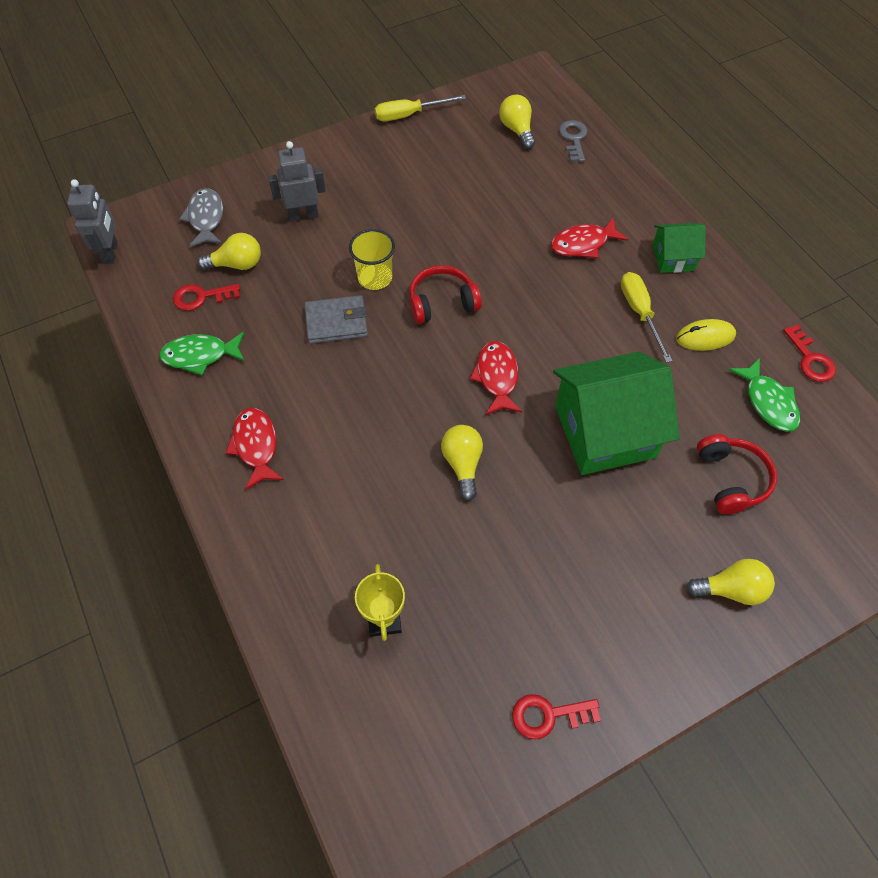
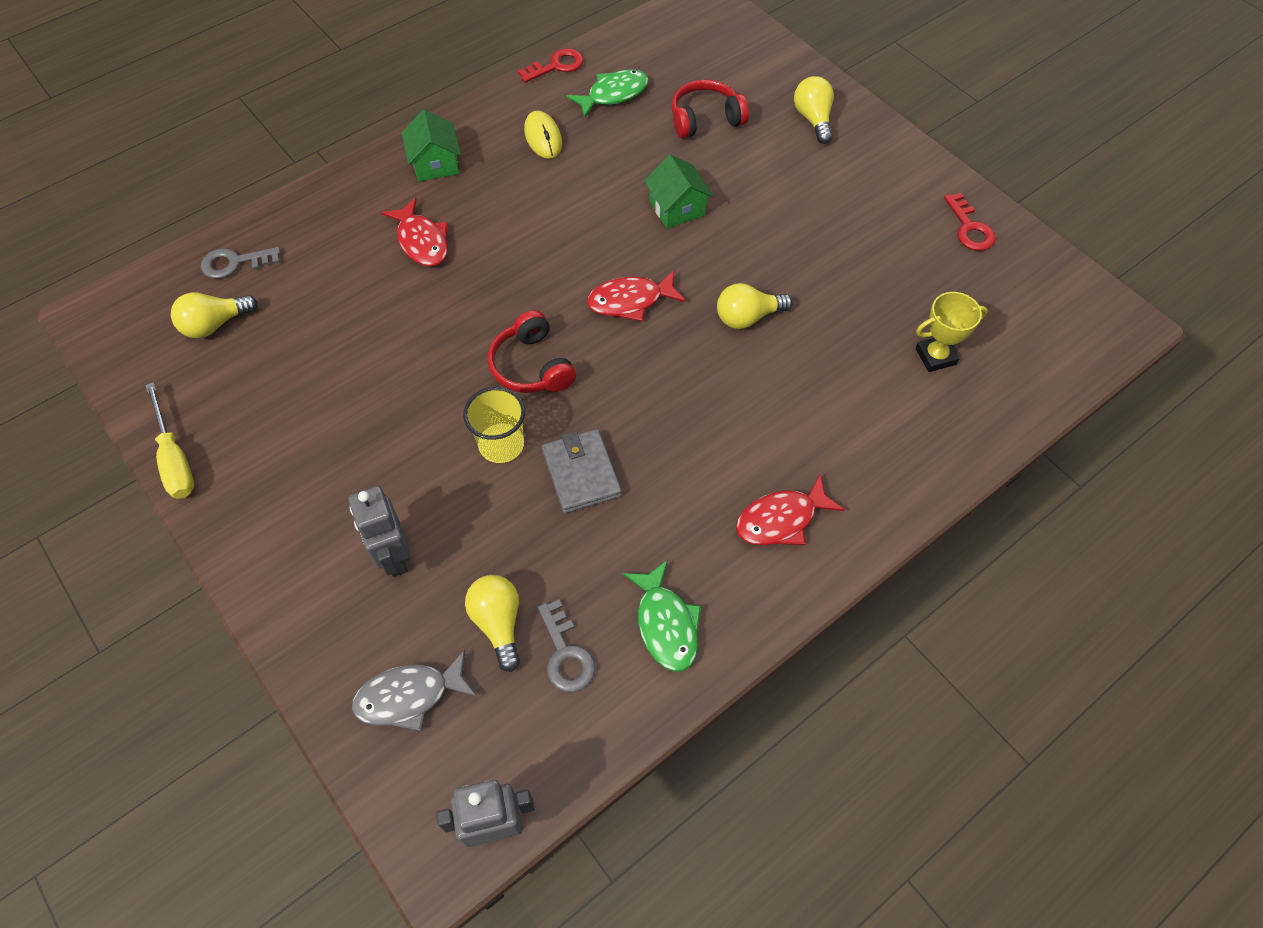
camera: 100 degrees left, 0 degrees up
(201, 297) = (566, 654): red key -> grey key
(604, 431) = (677, 208): green house -> green house, size x0.51
(640, 313) = (519, 188): yellow screwdriver -> none

